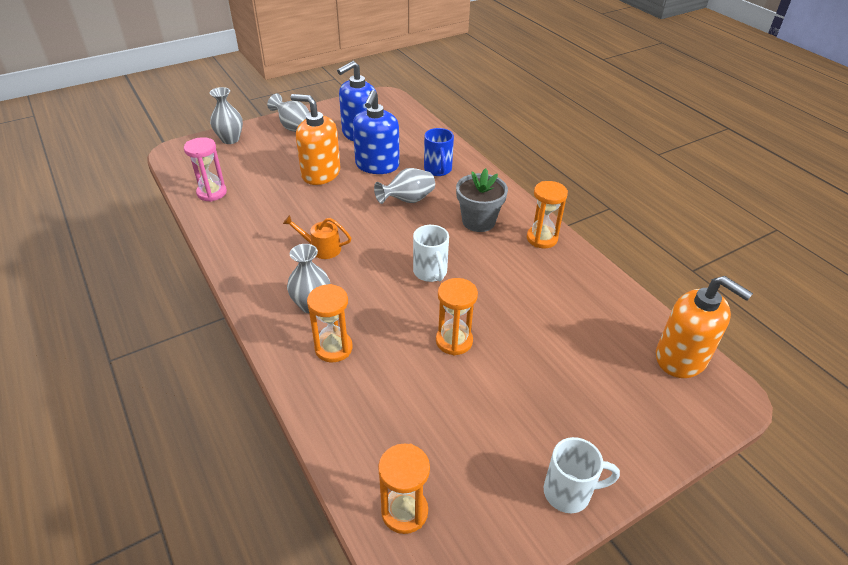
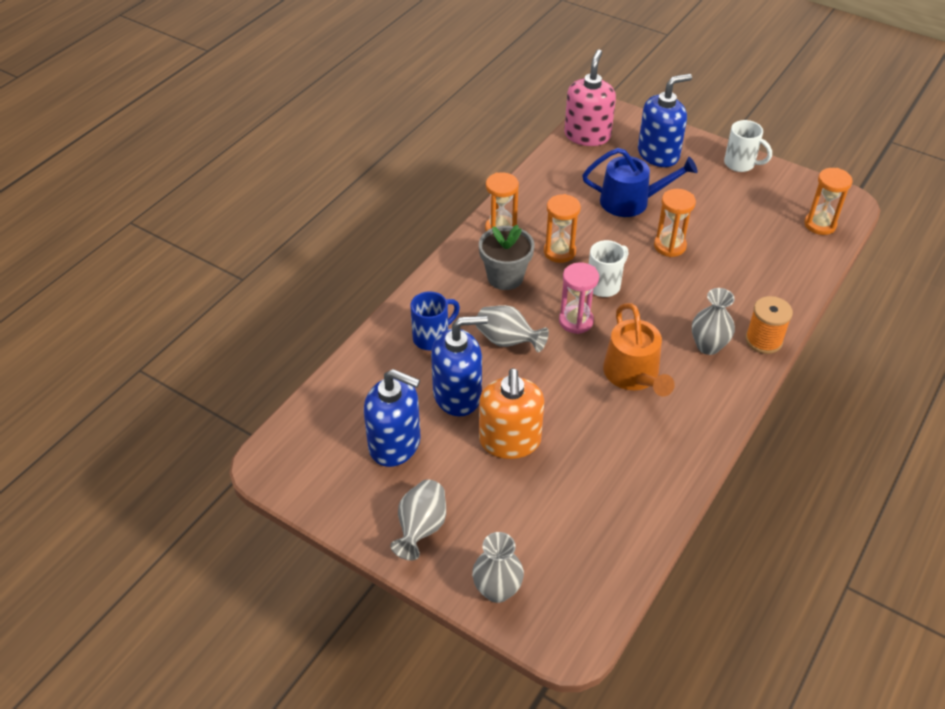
camera: 115 degrees left, 5 degrees up
(212, 193) = (622, 529): pink hourglass -> pink hourglass (576, 321)
(285, 346) = (763, 340): none -> orange spool
(322, 248) = (633, 375): orange watering can -> orange watering can, size x1.66
(333, 348) = (738, 310): orange hourglass -> orange hourglass (559, 252)
(541, 343) = (631, 201): none -> blue watering can
(569, 492) = (740, 164): white mug -> white mug turned 150 degrees clockwise
(621, 409) = (658, 154): none -> blue soap dispenser
(681, 358) = (587, 135): orange soap dispenser -> pink soap dispenser

